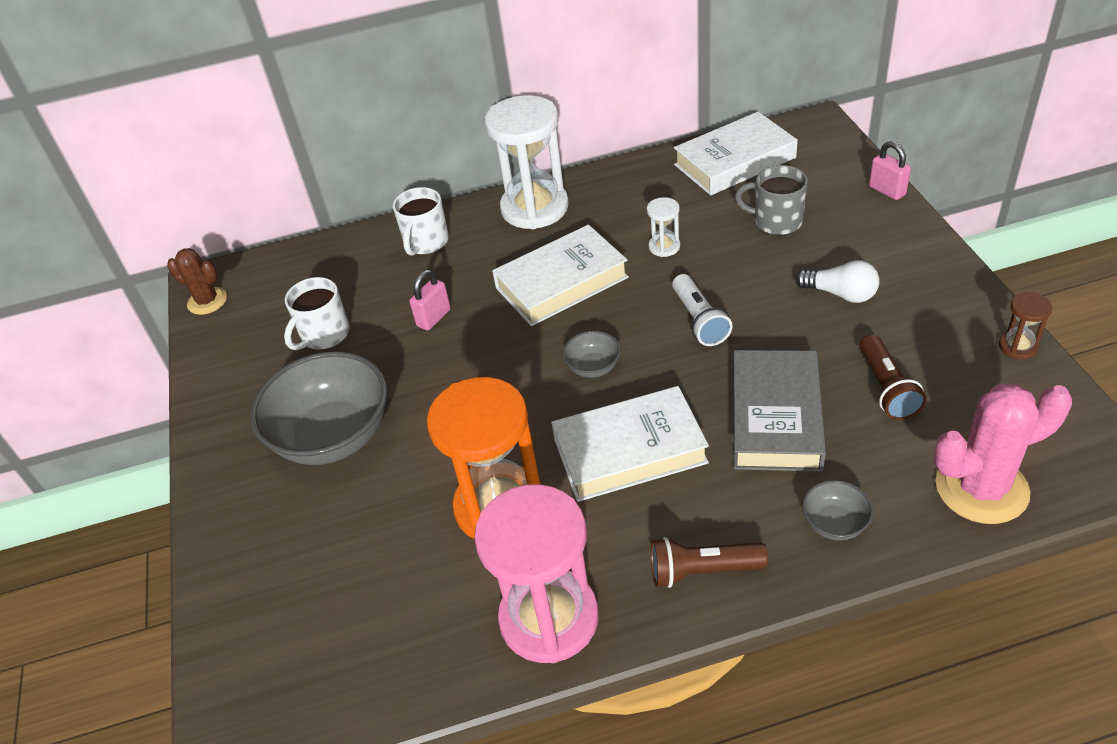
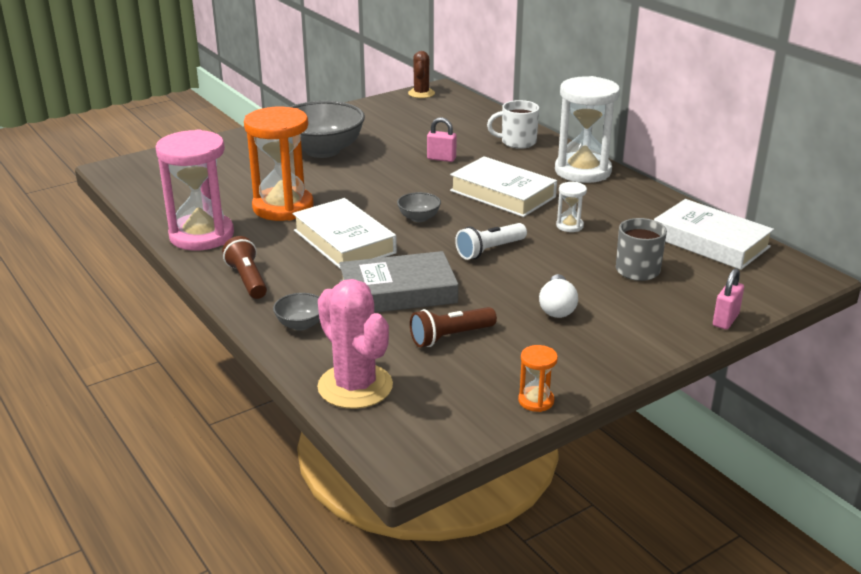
camera: 65 degrees right, 15 degrees down
(324, 335) = (408, 130): white mug -> none
(1018, 346) = (536, 401): brown hourglass -> orange hourglass

